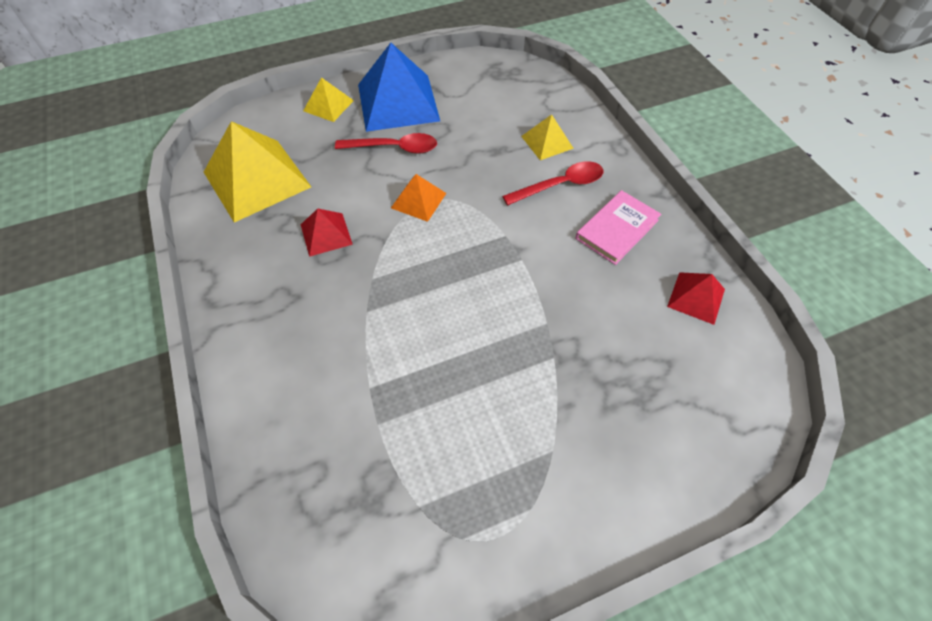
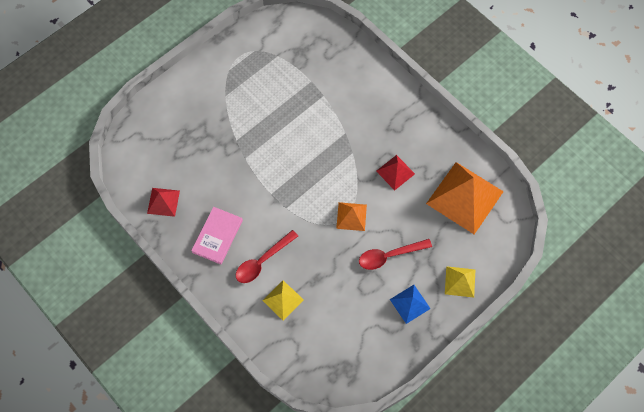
camera: 160 degrees right, 10 degrees up
(256, 179) = (465, 197): yellow pyramid -> orange pyramid
(398, 102) = (410, 303): blue pyramid -> blue pyramid, size x0.50

